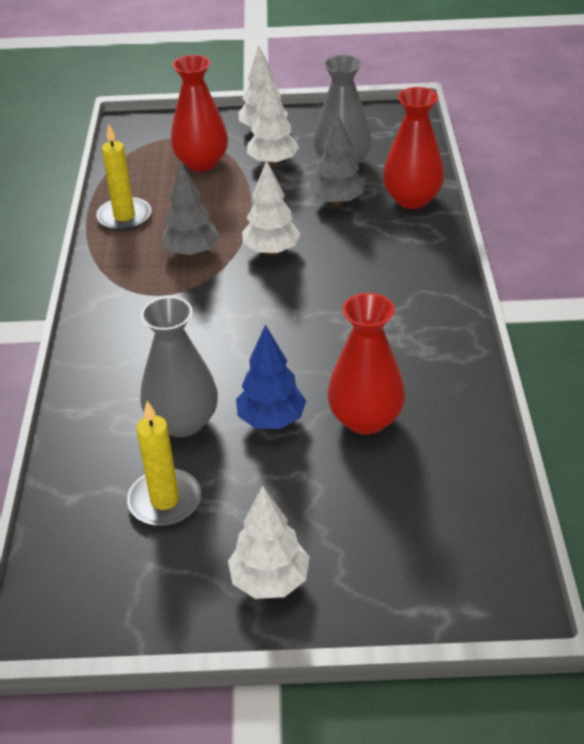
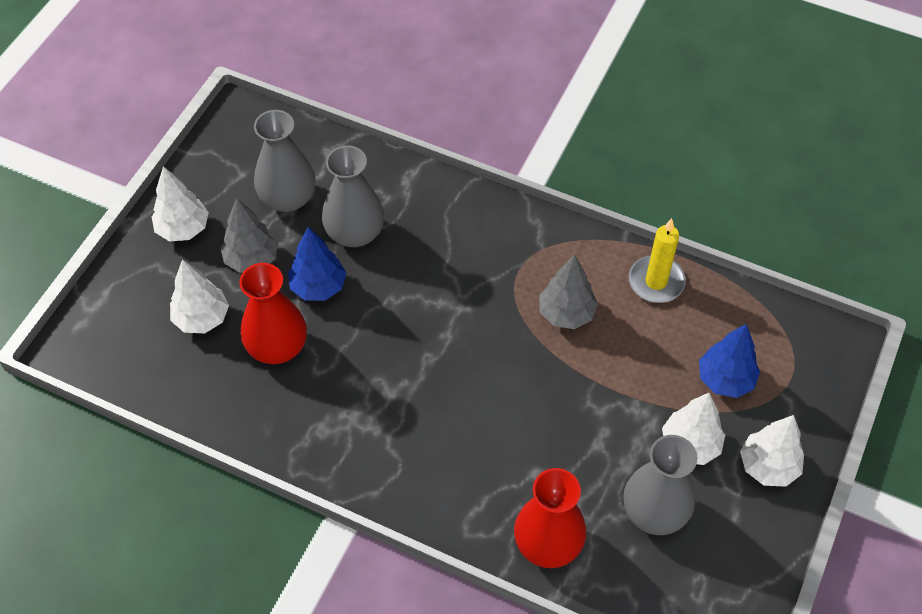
camera: 115 degrees right, 15 degrees up
(165, 501) = (288, 198): yellow candle -> grey vase
(201, 162) = (725, 380): red vase -> blue tree
(271, 251) = (531, 376): white tree -> white tree (202, 318)
(337, 202) = (582, 471): grey tree -> grey tree (252, 259)

